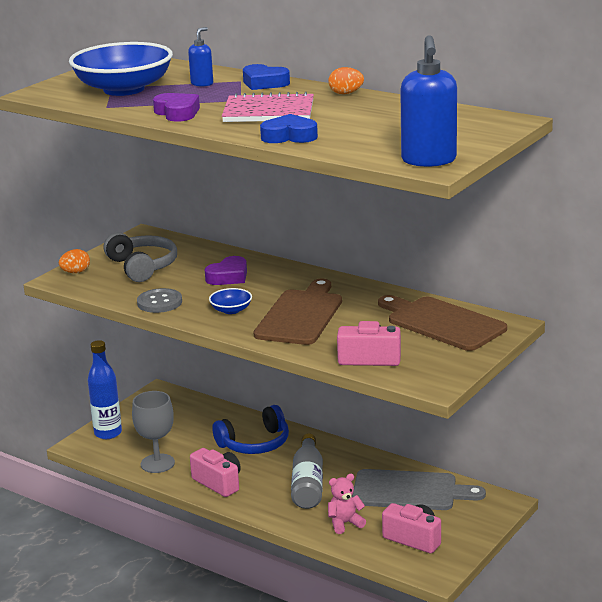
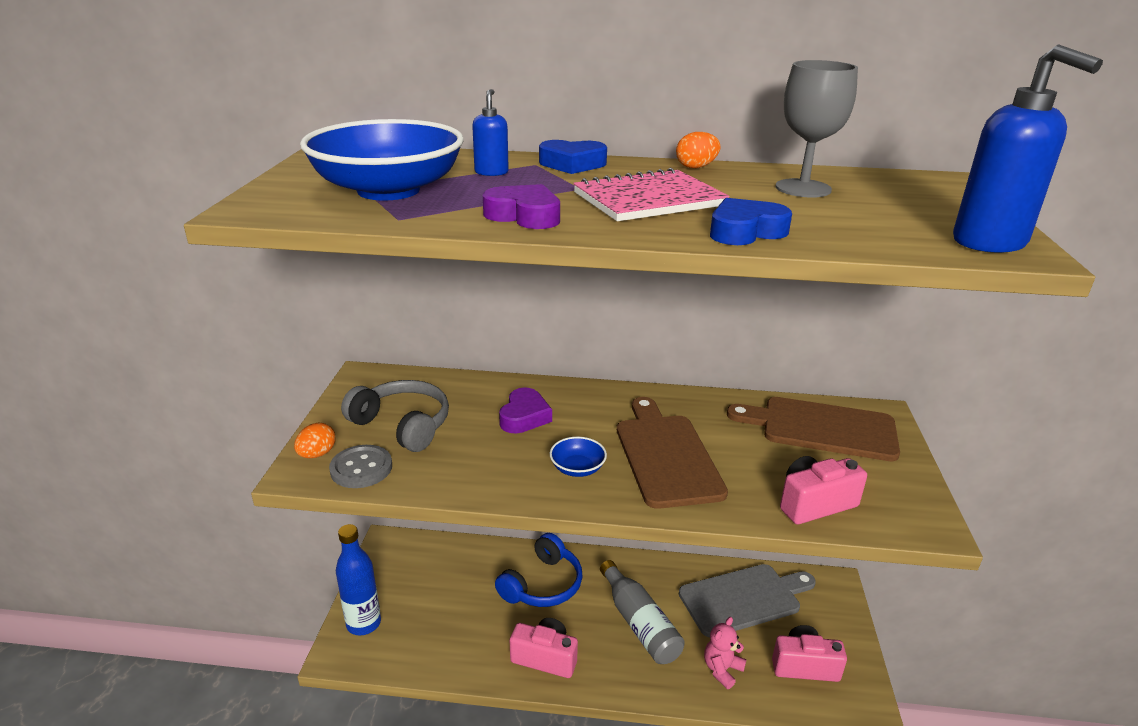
camera: 30 degrees left, 5 degrees up
(157, 463) = (454, 652): grey goblet -> grey goblet (803, 188)
(159, 302) = (475, 478): grey button -> grey button (361, 468)

